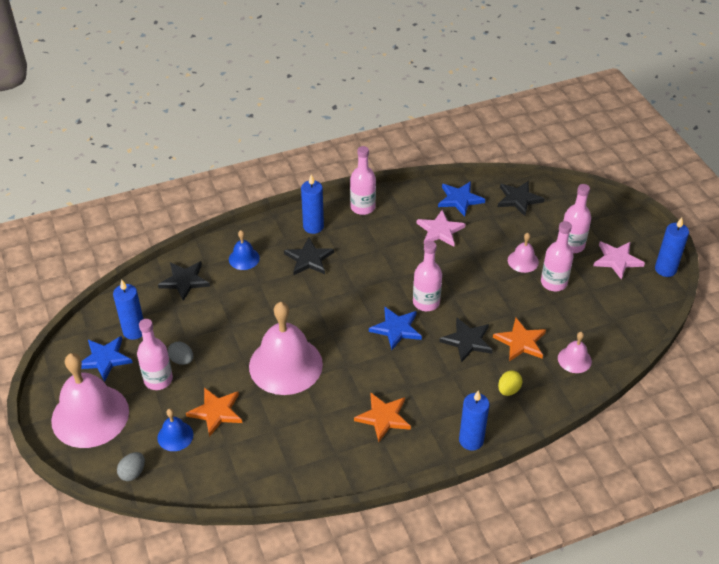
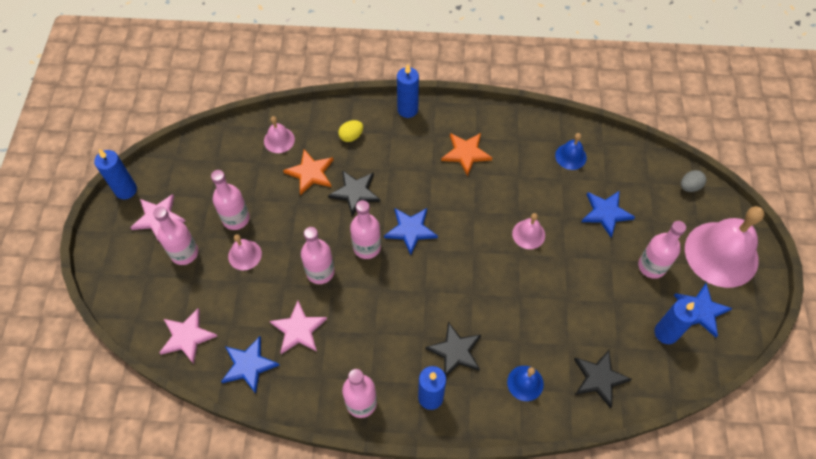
camera: 155 degrees left, 15 degrees up
(175, 436) = (647, 205): blue bell -> blue bell (570, 156)
(182, 360) = (624, 279): grey egg -> none
(216, 412) = (606, 213): orange star -> blue star
(285, 365) = (528, 234): pink bell -> pink bell, size x0.46
(452, 271) = (320, 272): none -> pink bottle
(518, 199) = (187, 337): black star -> pink star

